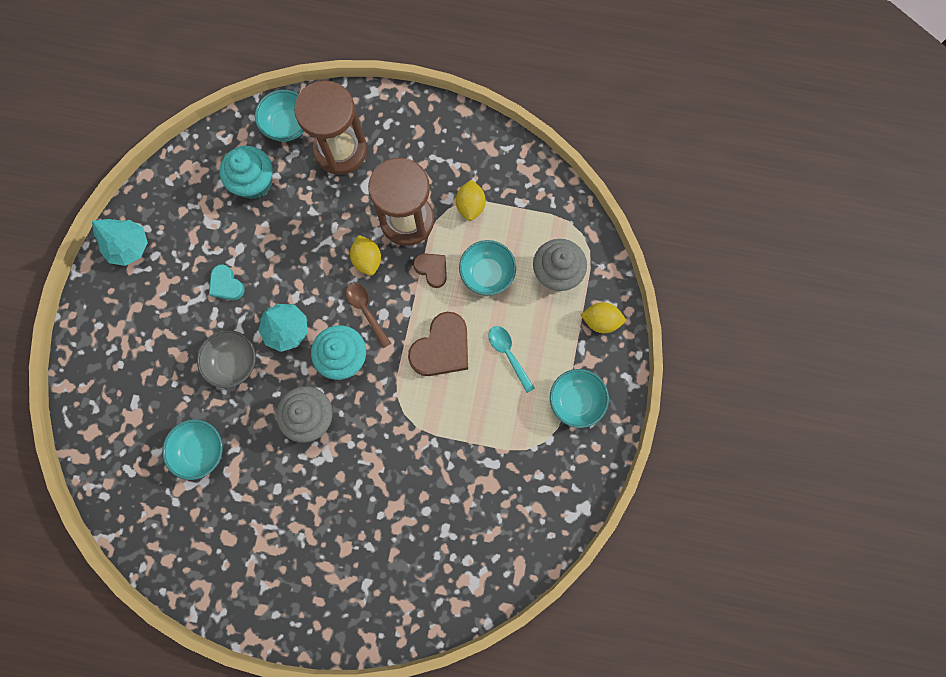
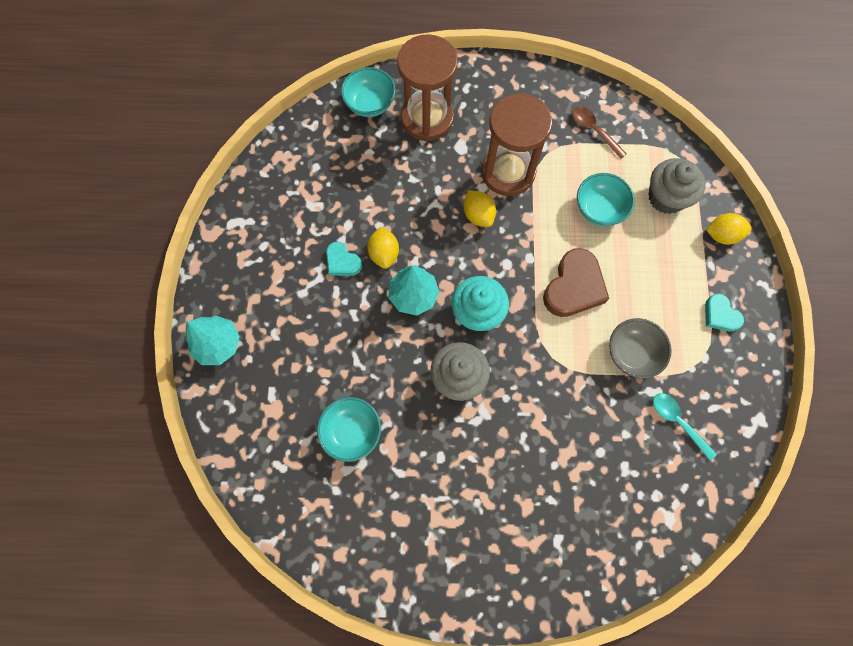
camera: 10 degrees left, 5 degrees down
(129, 247) = (236, 241): turquoise tree -> turquoise tree (218, 344)
(233, 362) = (366, 336): grey bowl -> grey bowl (632, 353)
(254, 182) = (349, 161): turquoise cupcake -> none
(366, 311) = (489, 264): brown spoon -> brown spoon (594, 131)
(432, 269) = (544, 214): brown heart -> none
(470, 206) = (566, 149): yellow lemon -> yellow lemon (384, 254)
(508, 355) = (641, 282): turquoise spoon -> turquoise spoon (678, 422)
(576, 400) = (720, 315): turquoise bowl -> turquoise heart

